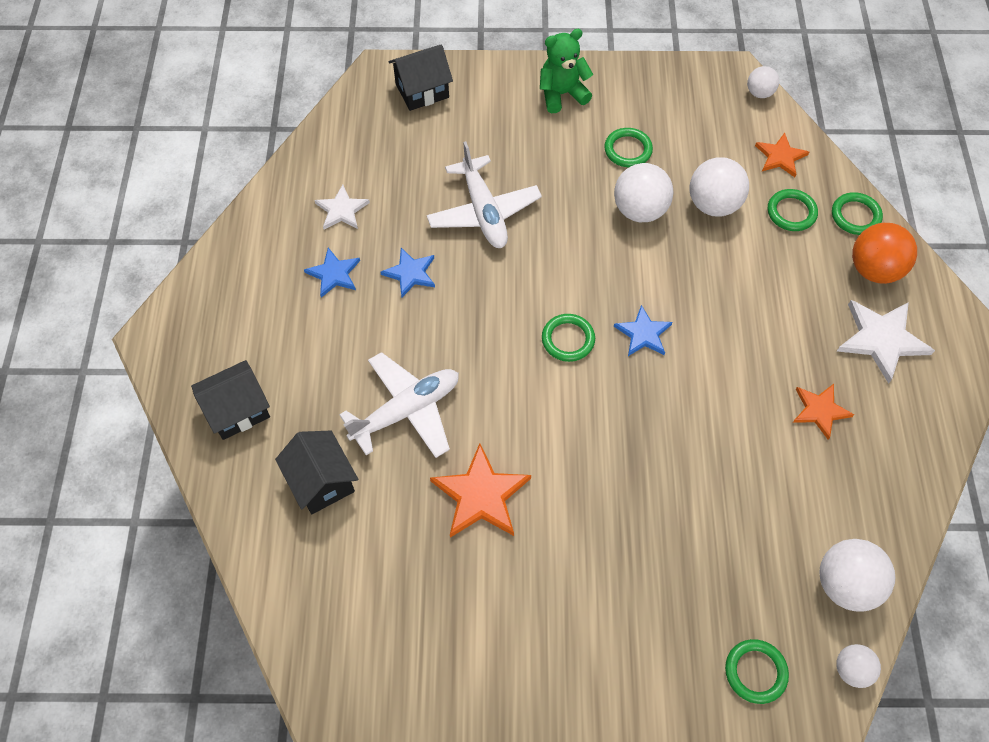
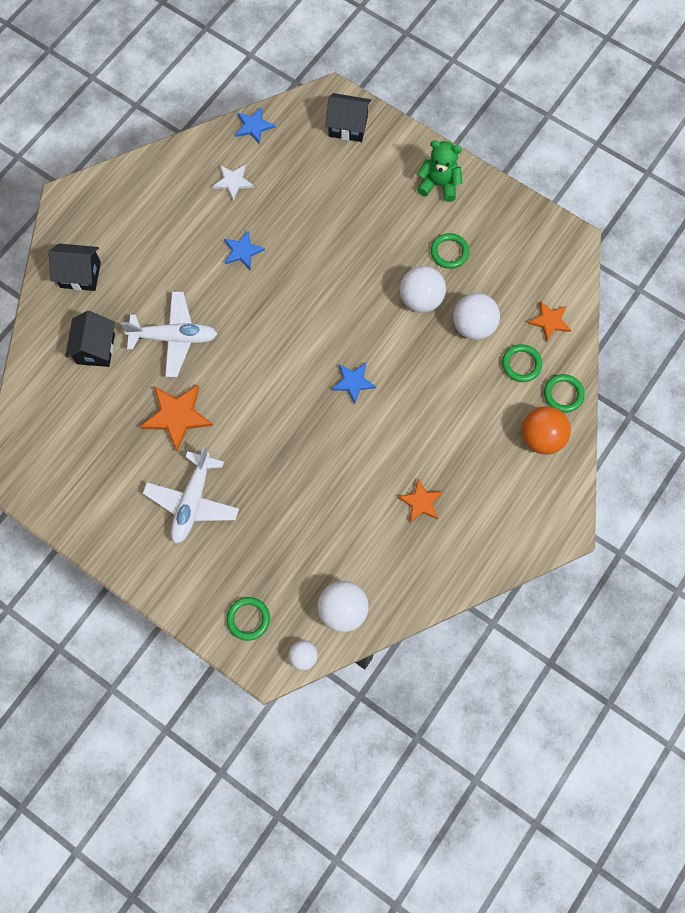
camera: 35 degrees right, 10 degrees up
(334, 274) = (197, 222): blue star -> blue star (254, 126)
(483, 211) = (320, 237): white plane -> white plane (192, 501)
(568, 339) = (304, 356): green ring -> none
(759, 93) = (577, 266): white ball -> none
(881, 339) = (502, 485): white star -> none

